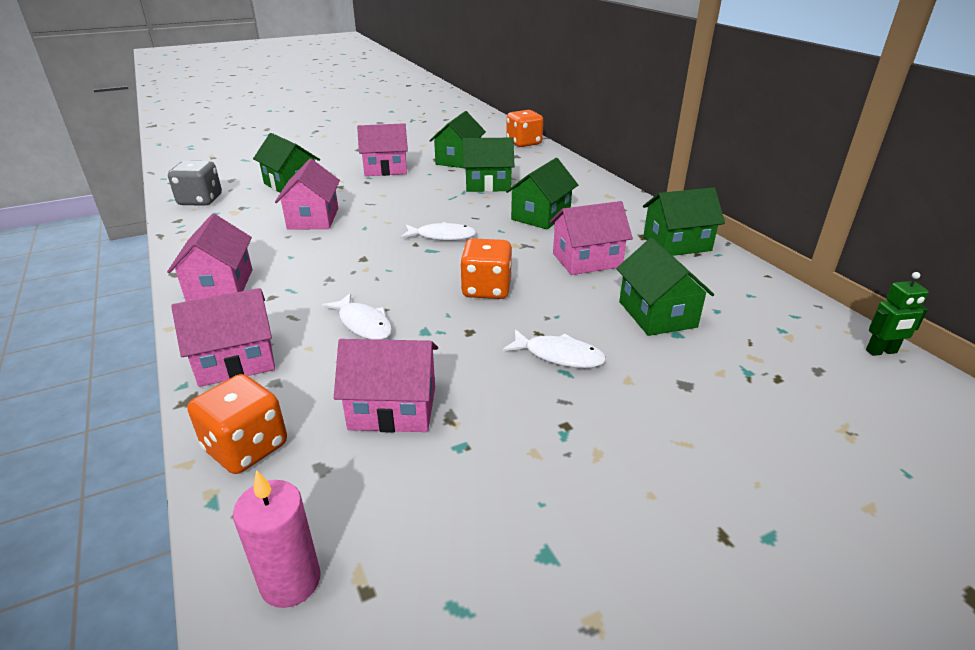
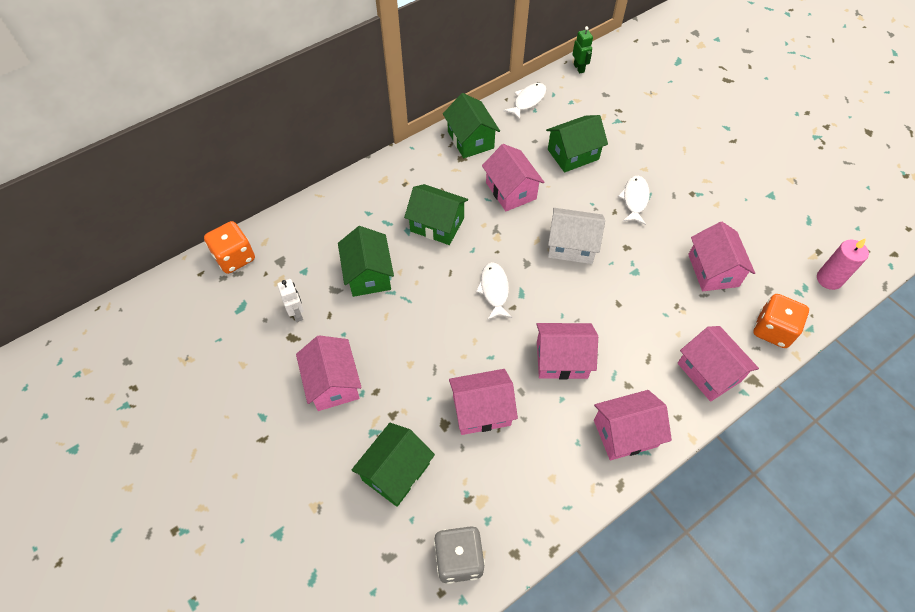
camera: 100 degrees left, 25 degrees up
(334, 262) = (561, 359): none -> pink house
(363, 324) = (640, 310): white fish -> white fish (528, 101)
(458, 160) = (297, 313): green house -> white robot
(486, 289) = (571, 246): orange dice -> white house

